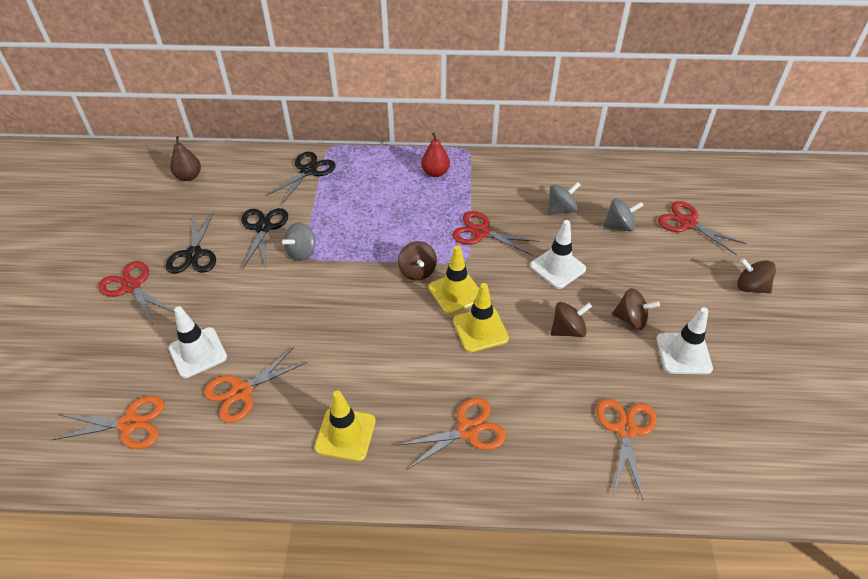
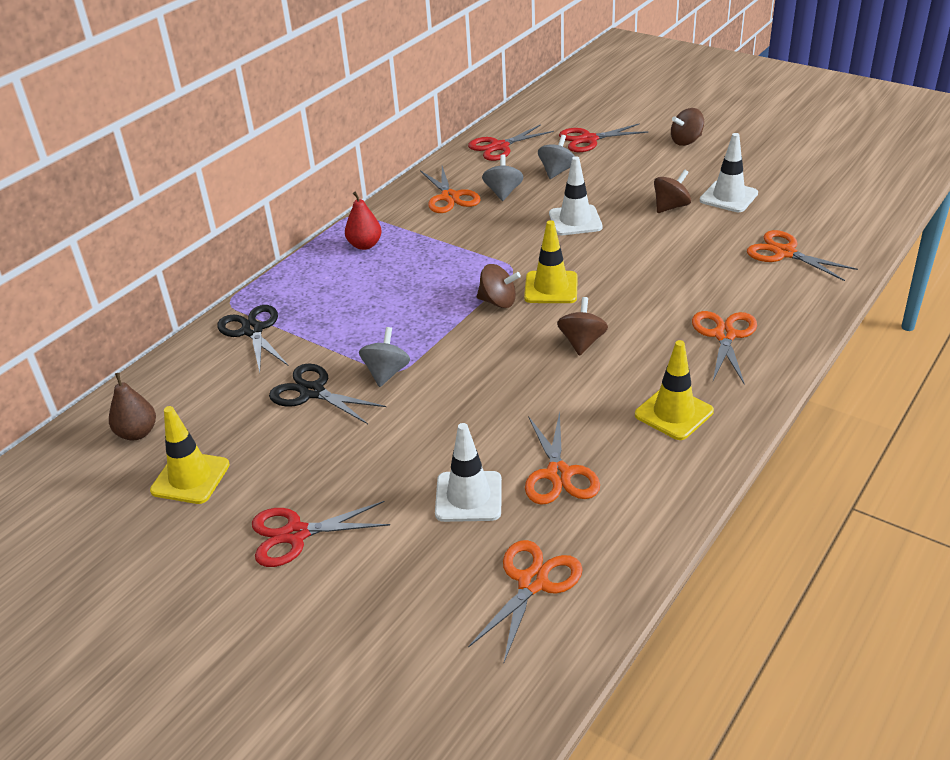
camera: 55 degrees left, 10 degrees down
(194, 254) = (295, 462): black scissors -> none
(301, 252) = (386, 373): grey spinning top -> grey spinning top turned 150 degrees counterclockwise
(480, 330) = (612, 289): yellow traffic cone -> yellow traffic cone (190, 478)
(481, 232) = (485, 246): red scissors -> red scissors (499, 147)
(529, 184) = (450, 197): none -> orange scissors
(568, 330) = (654, 242): brown spinning top -> brown spinning top (582, 342)

